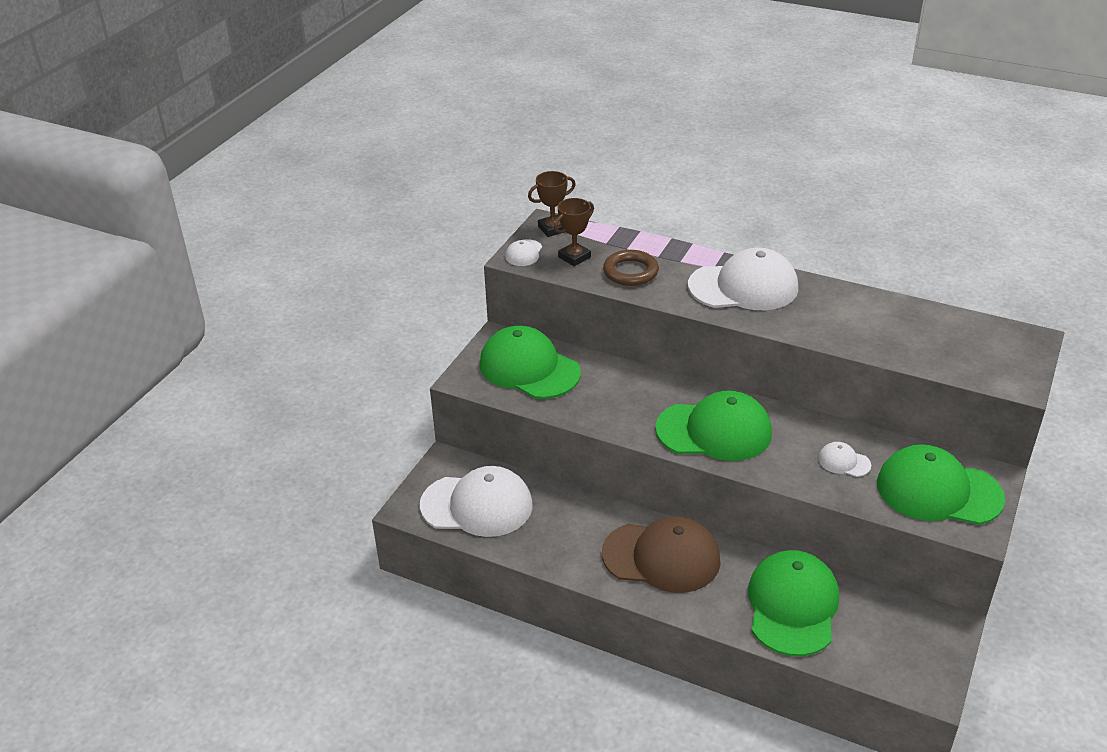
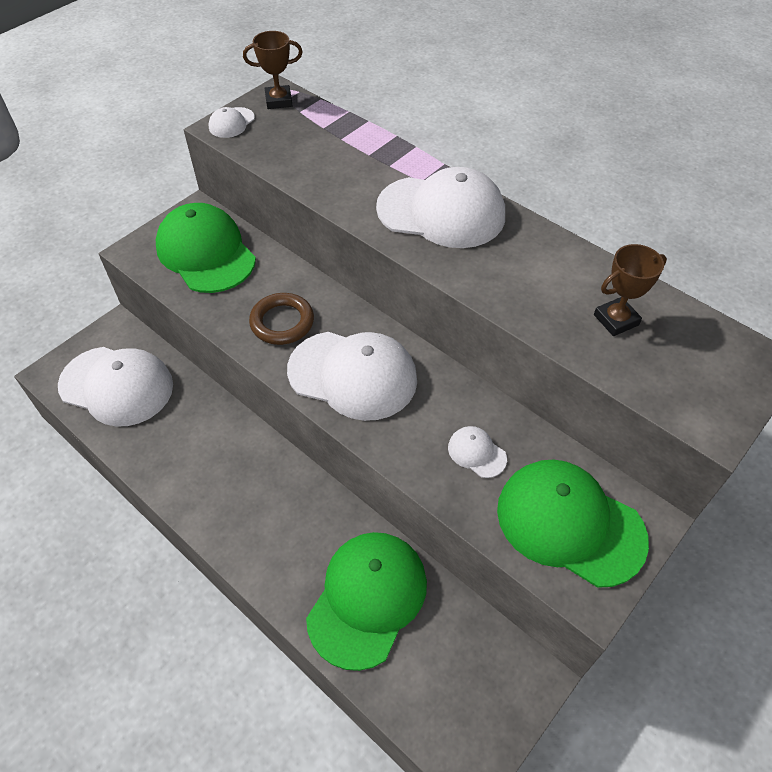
camera: 15 degrees right, 15 degrees up
(574, 257) = (280, 138): brown trophy -> brown trophy (616, 320)
(630, 272) = (328, 167): brown ring -> brown ring (282, 322)
(661, 557) = (262, 497): brown cap -> none
(714, 431) = (353, 375): green cap -> white cap

